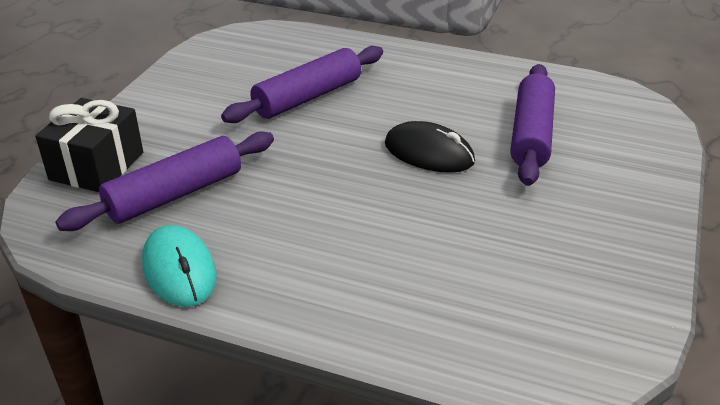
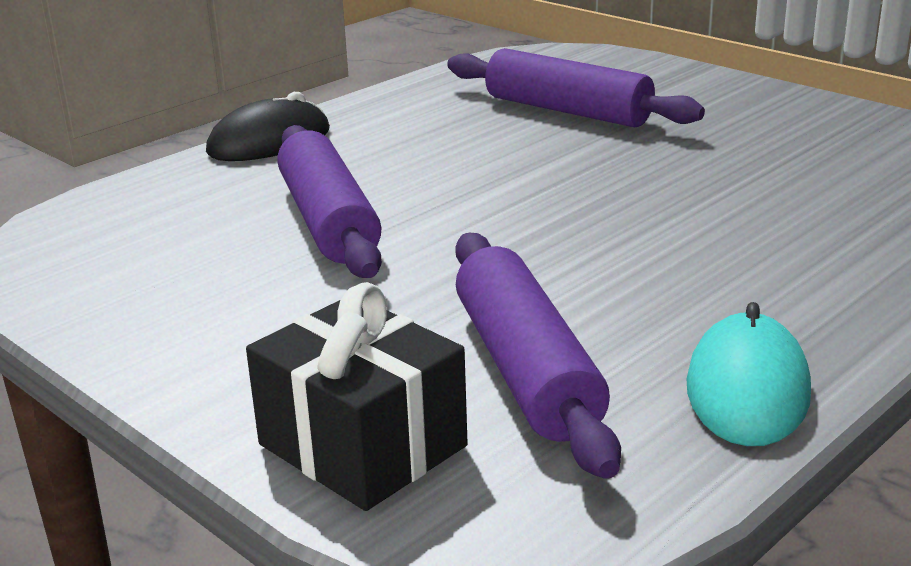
camera: 65 degrees left, 10 degrees down
(179, 270) = (747, 389): turquoise mouse -> turquoise mouse turned 75 degrees counterclockwise
(429, 153) = (561, 169): black mouse -> black mouse (269, 142)

